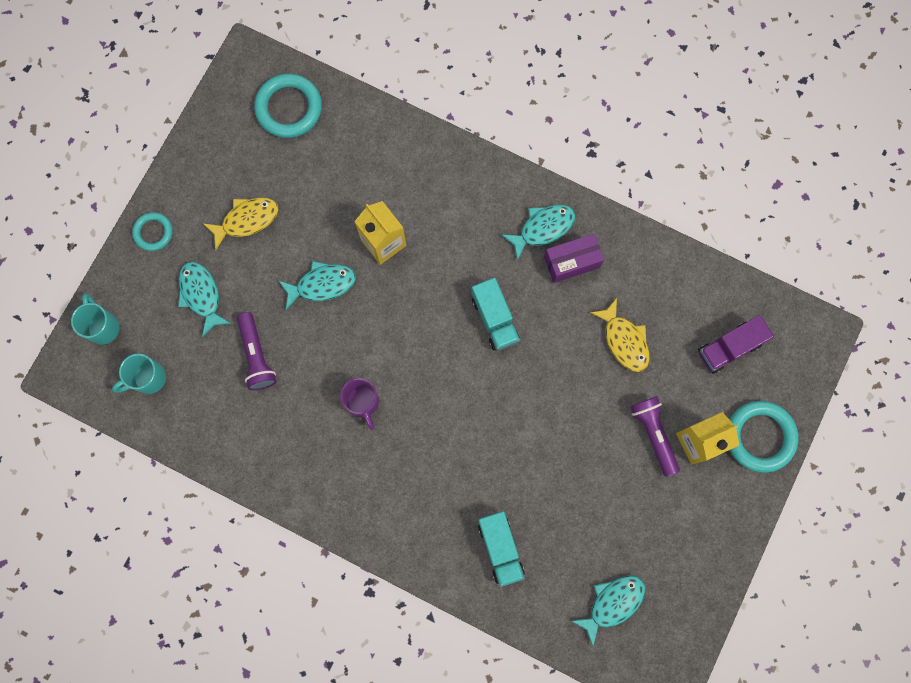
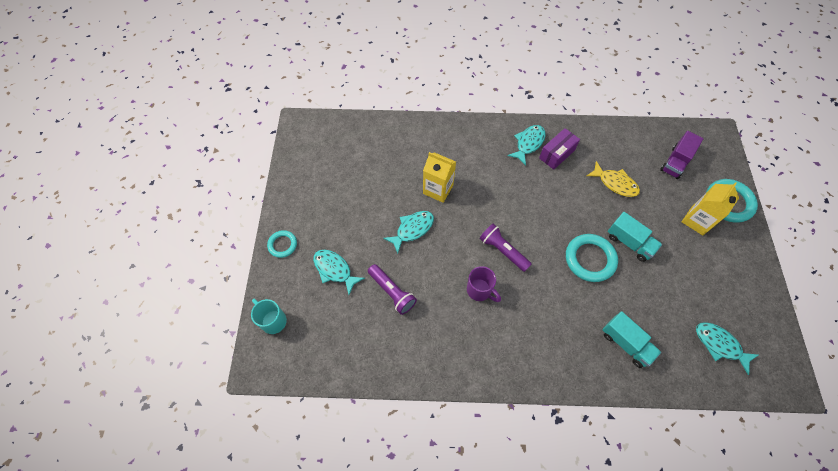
camera: 25 degrees left, 15 degrees down
(148, 378) = (322, 341): turquoise mug -> none
(246, 220) = (343, 212): yellow fish -> none
(289, 108) = (338, 139): turquoise ring -> turquoise ring (590, 259)
(494, 319) = (532, 204): turquoise truck -> turquoise truck (629, 242)
(612, 603) = (719, 345): turquoise fish -> turquoise fish turned 75 degrees counterclockwise
(653, 434) = (669, 228): purple flashlight -> purple flashlight (503, 251)

